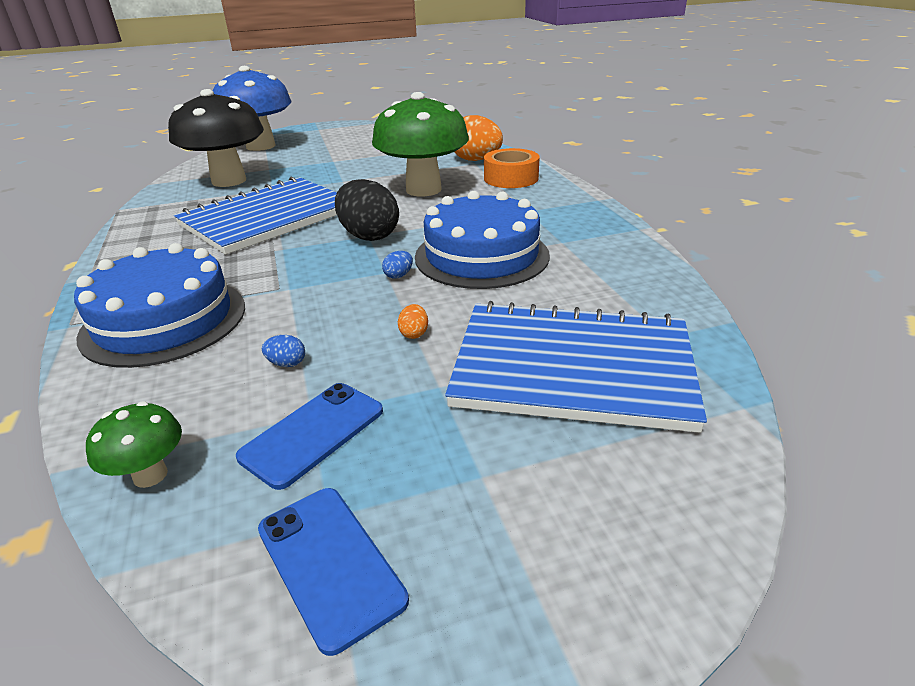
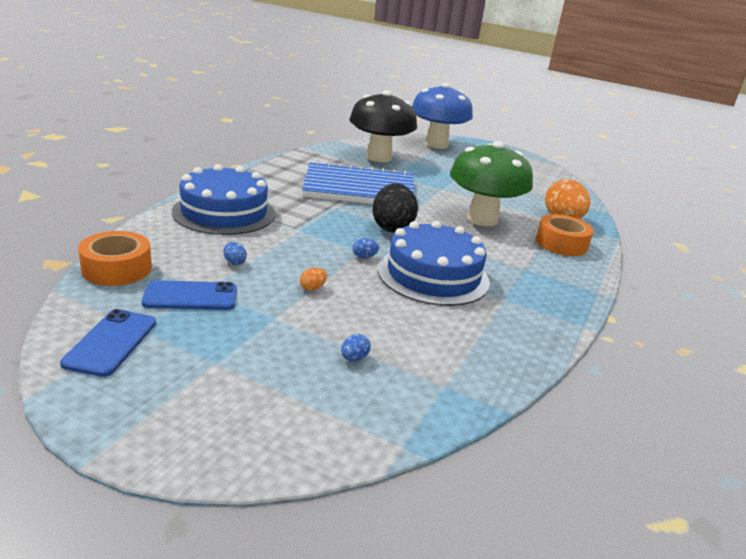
camera: 40 degrees right, 5 degrees down
(150, 475) = (117, 269): green mushroom -> orange tape
(572, 368) = (354, 358): blue notebook -> blue egg

